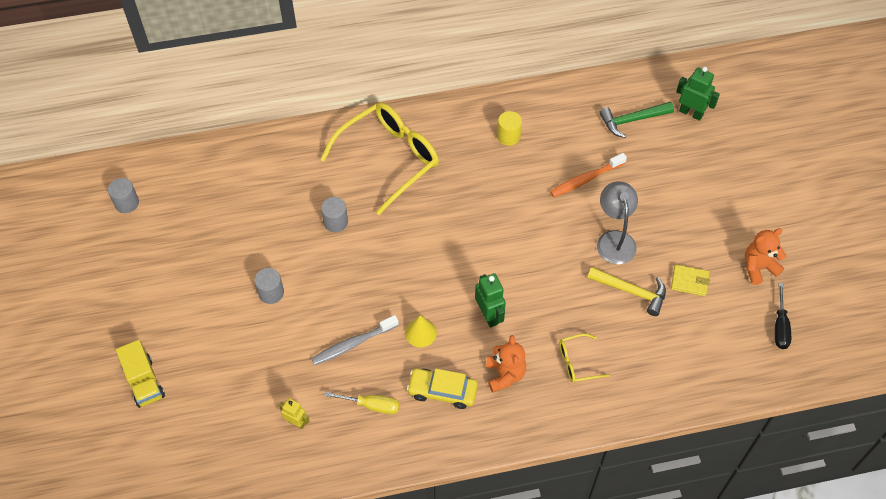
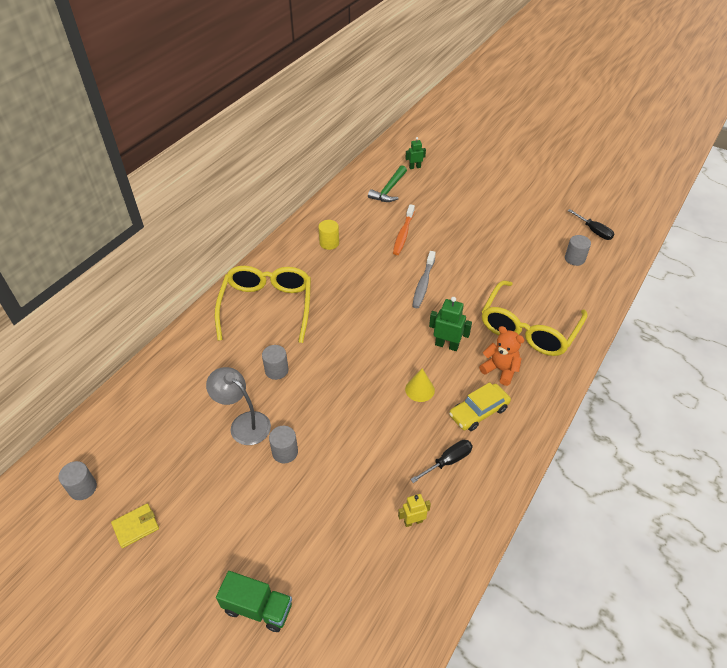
camera: 45 degrees left, 10 degrees down
(144, 382) = (258, 608): yellow truck -> green truck
(353, 344) = (385, 434): grey toothbrush -> grey toothbrush (423, 284)
(371, 405) = (448, 461): yellow screwdriver -> black screwdriver
(577, 362) = (528, 329): yellow glasses -> yellow glasses, size x2.23
(614, 239) = (460, 252): grey lamp -> grey lamp (244, 423)
(632, 291) = (504, 270): yellow hammer -> none
(689, 281) = (524, 243): yellow wallet -> yellow wallet (136, 526)
(691, 113) = (415, 167): green robot -> green robot, size x0.65
(717, 337) = (574, 259): none -> grey cylinder
(758, 267) = (546, 212): orange teddy bear -> none

